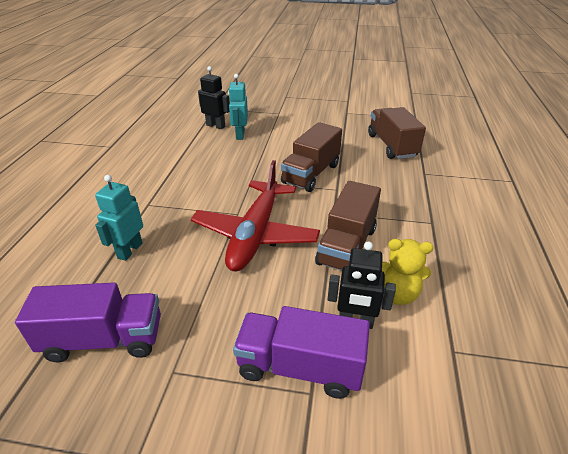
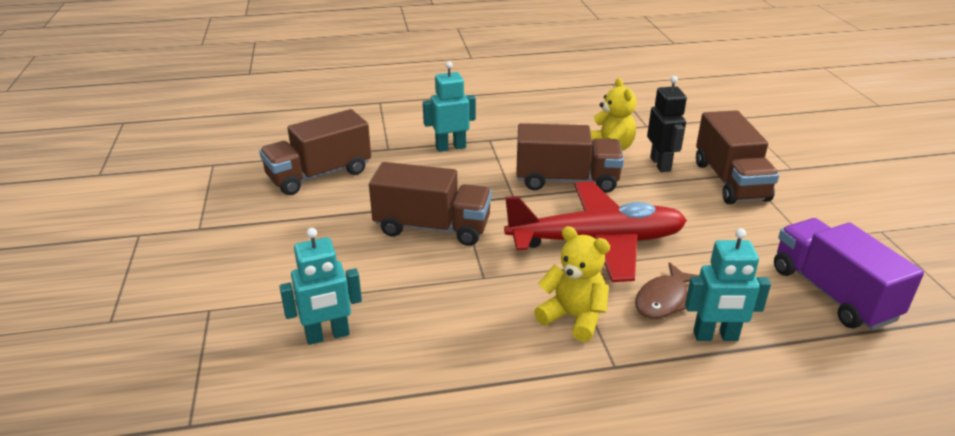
camera: 110 degrees left, 5 degrees down
(177, 242) = (664, 299): none -> brown fish
(193, 202) = (573, 317): none -> yellow teddy bear
(216, 126) = (293, 386): black robot -> none
(300, 367) = (730, 181): purple truck -> brown truck
(421, 200) = (450, 147): none -> turquoise robot

